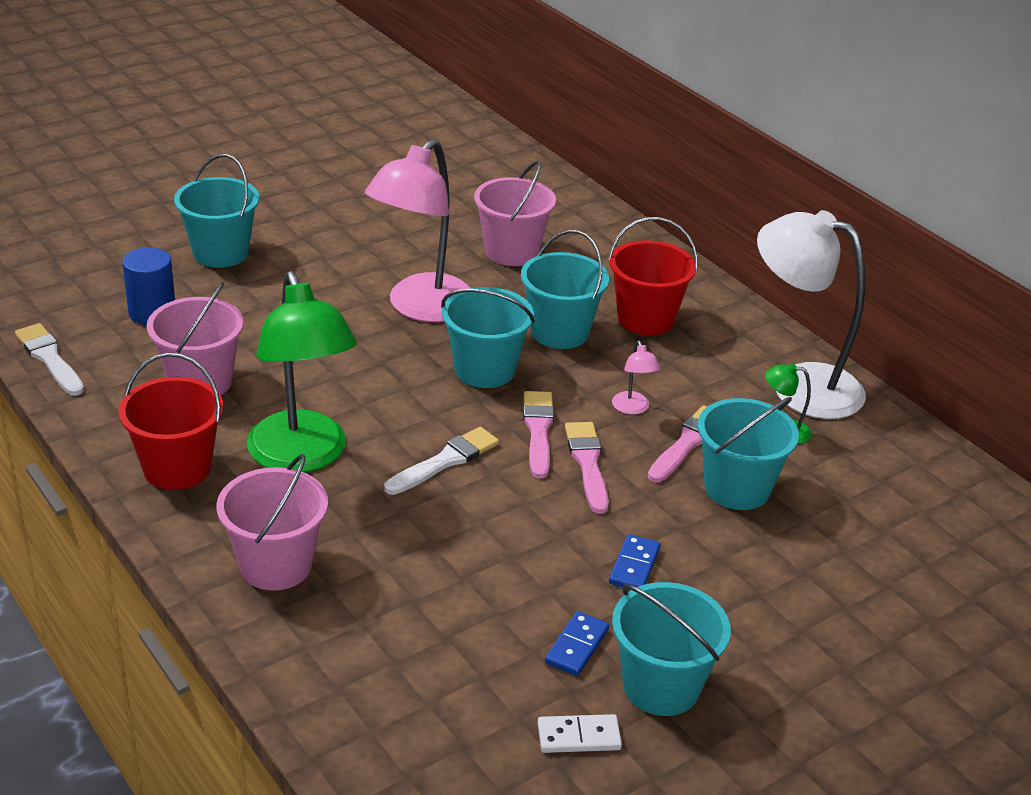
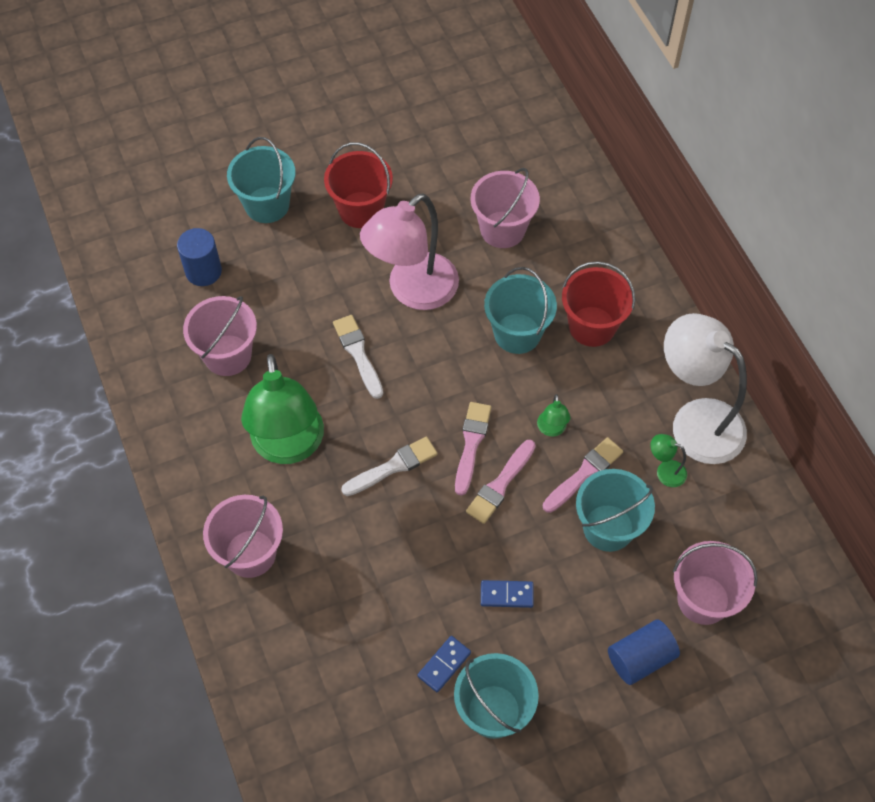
camera: 15 degrees right, 25 degrees up
(49, 358) = (121, 314): white brush -> white brush (358, 353)
(177, 468) = (197, 446): red bucket -> red bucket (361, 210)
(485, 370) = (446, 370): turquoise bucket -> none
(578, 736) = (424, 745): white domino -> none
(587, 463) = (500, 484): pink brush -> pink brush turned 150 degrees counterclockwise
(632, 408) = (551, 429): pink lamp -> green lamp
(634, 566) = (506, 595): blue domino -> blue domino turned 60 degrees clockwise
(830, 606) = (640, 658): none -> blue cylinder
(882, 541) = (703, 599): none -> pink bucket

